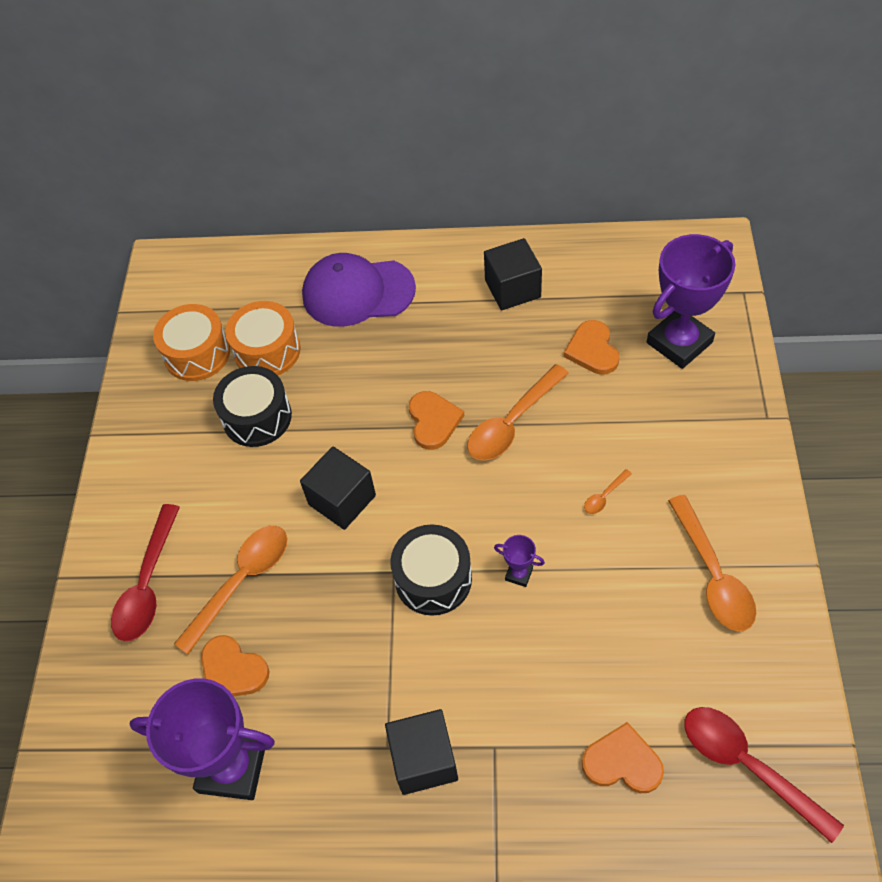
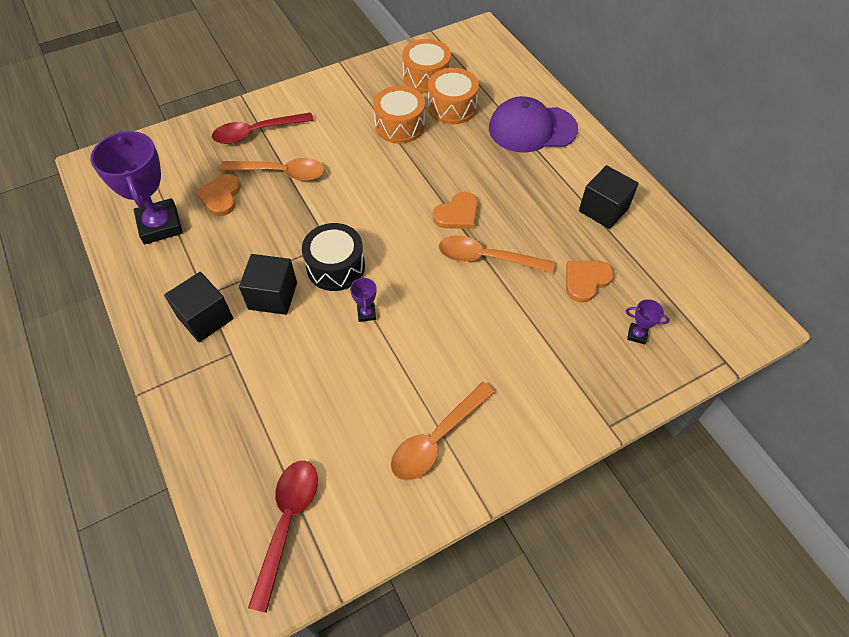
camera: 55 degrees right, 0 degrees up
(257, 417) = (400, 125): black drum -> orange drum
(342, 500) = (366, 194): black cube -> black cube (273, 296)
(358, 292) = (532, 129): purple cap -> purple cap turned 60 degrees counterclockwise
(604, 496) = (461, 340): orange spoon -> none
(622, 762) = (253, 436): orange heart -> none
(679, 342) = (637, 335): purple trophy -> purple trophy, size x0.42

